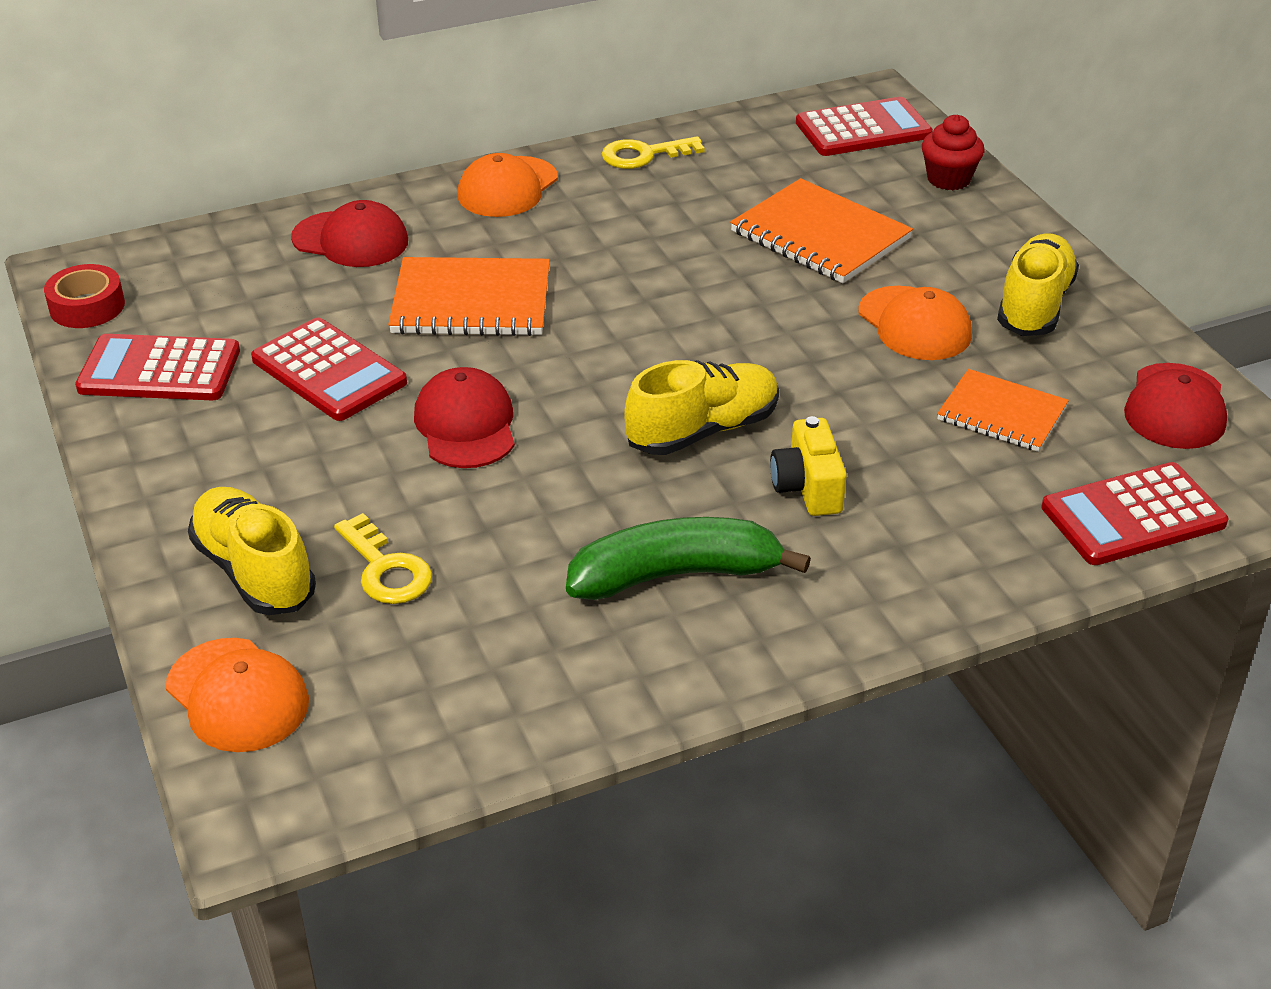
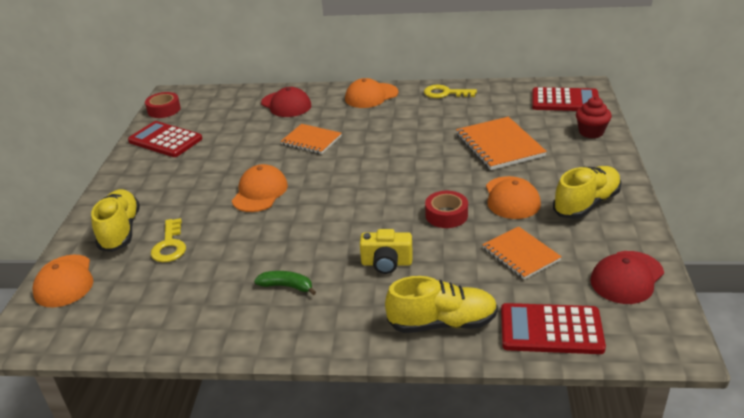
camera: 30 degrees right, 5 degrees down
(329, 371) = (227, 156): red calculator -> none
(466, 425) = (260, 192): red cap -> orange cap
(471, 301) = (311, 140): orange notebook -> orange notebook, size x0.66
(675, 575) = (287, 286): green banana -> green banana, size x0.51
(703, 430) = (361, 222): yellow shoe -> yellow shoe (442, 323)
(807, 487) = (386, 263): yellow camera -> yellow camera turned 105 degrees counterclockwise
(835, 380) = (446, 215): none -> red tape

